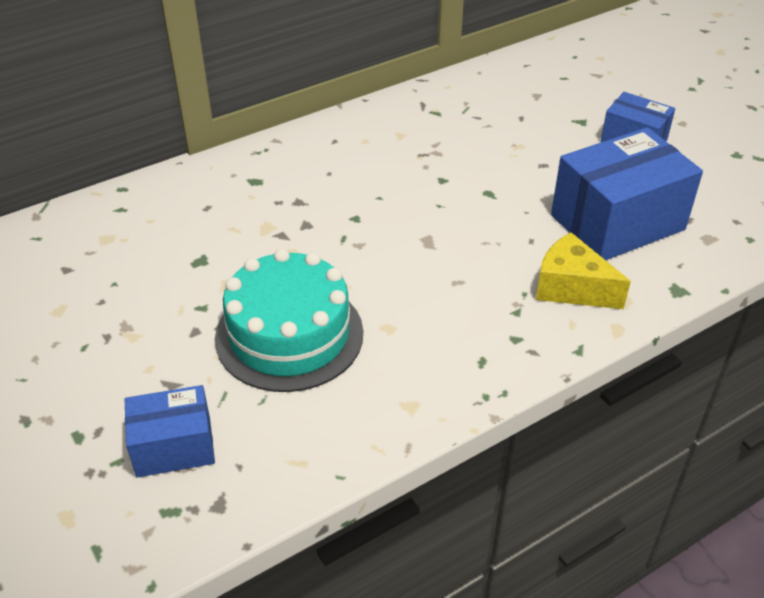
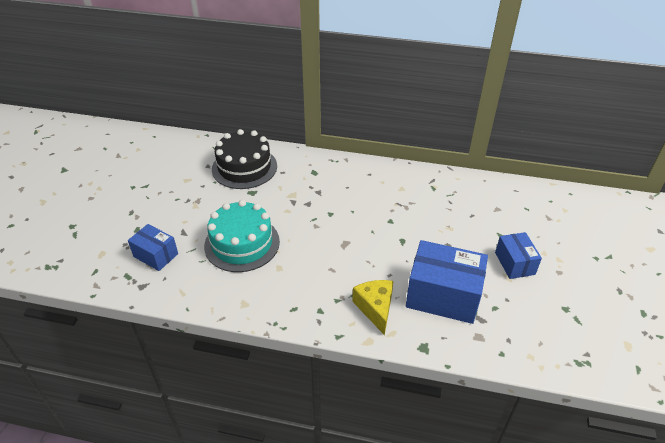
camera: 45 degrees right, 0 degrees up
(135, 235) = (244, 167): none -> black cake

